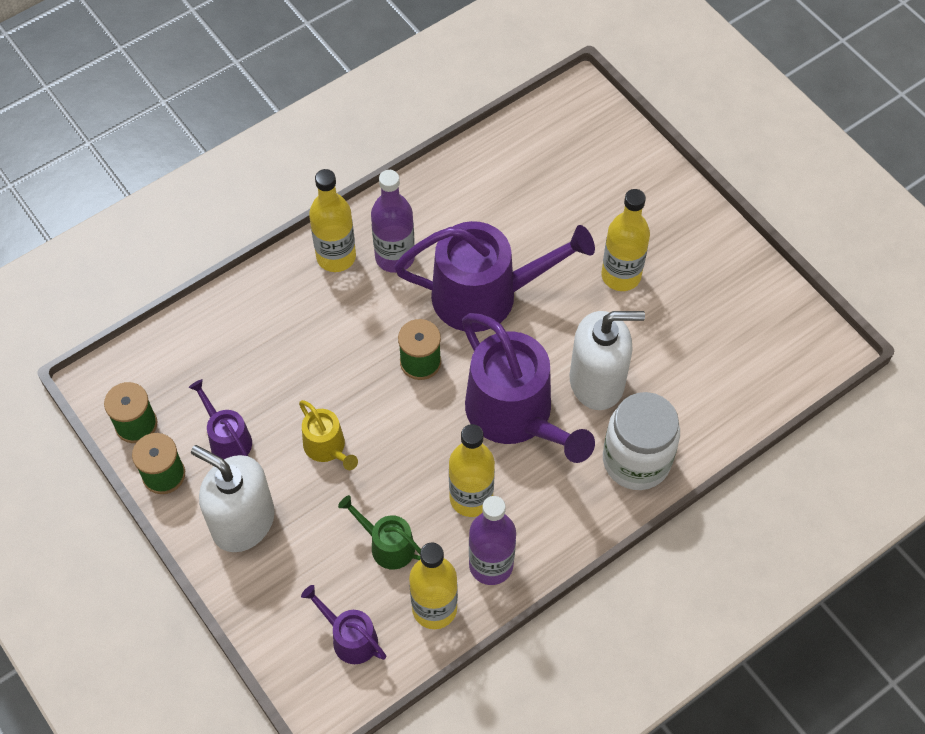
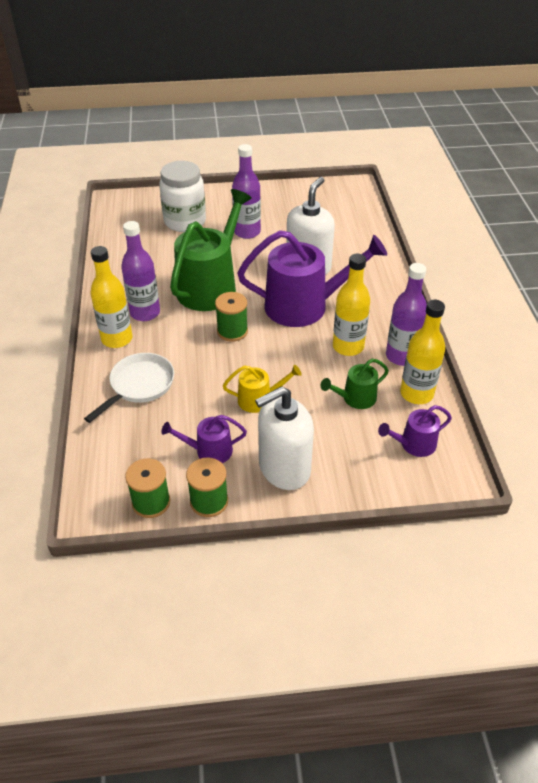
camera: 60 degrees left, 15 degrees down
(280, 321) = (139, 385): none -> white pan
(485, 295) = (210, 286): purple watering can -> green watering can
(621, 276) = (247, 232): yellow bottle -> purple bottle
(636, 461) = (371, 272): white jar -> white jar (185, 221)

